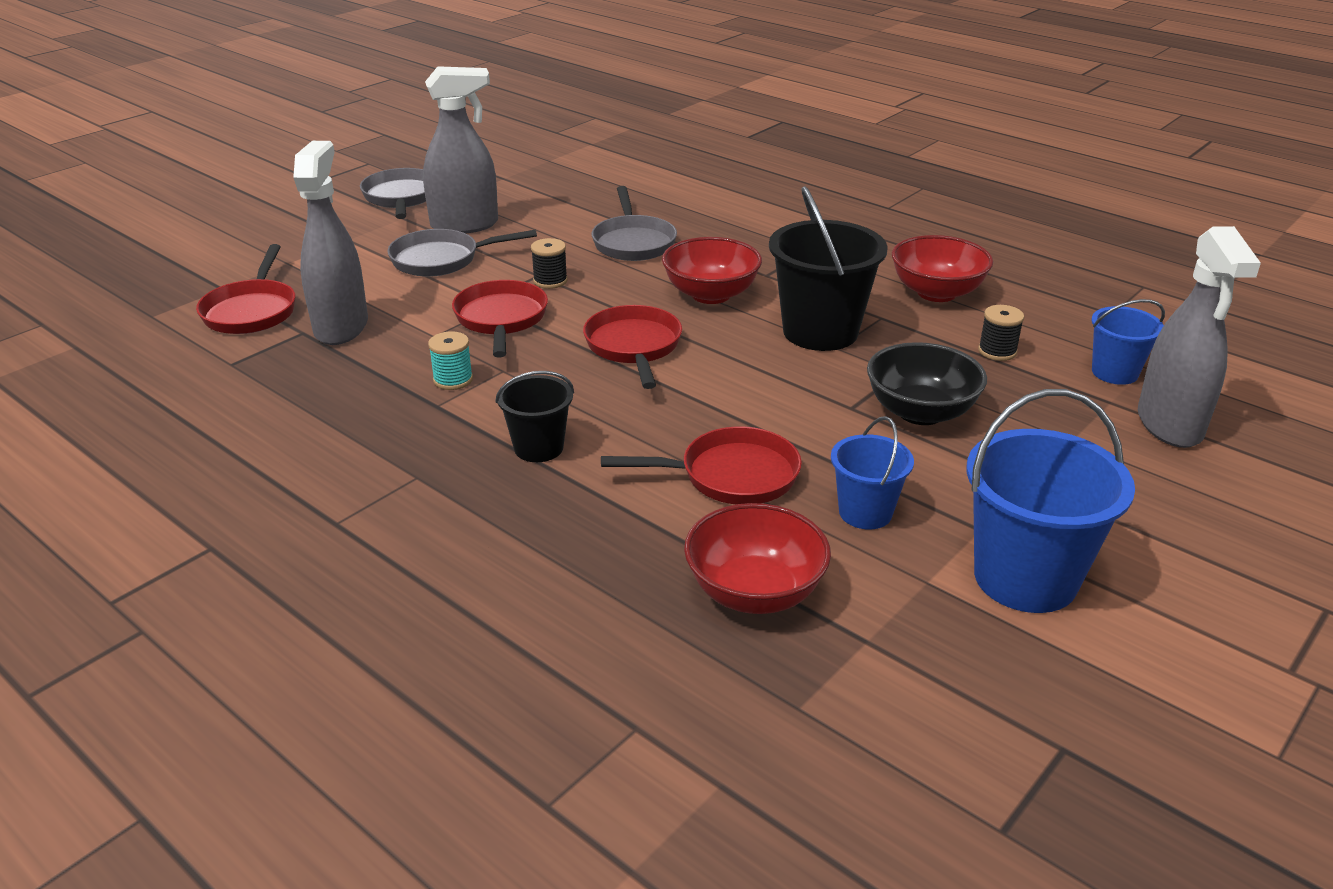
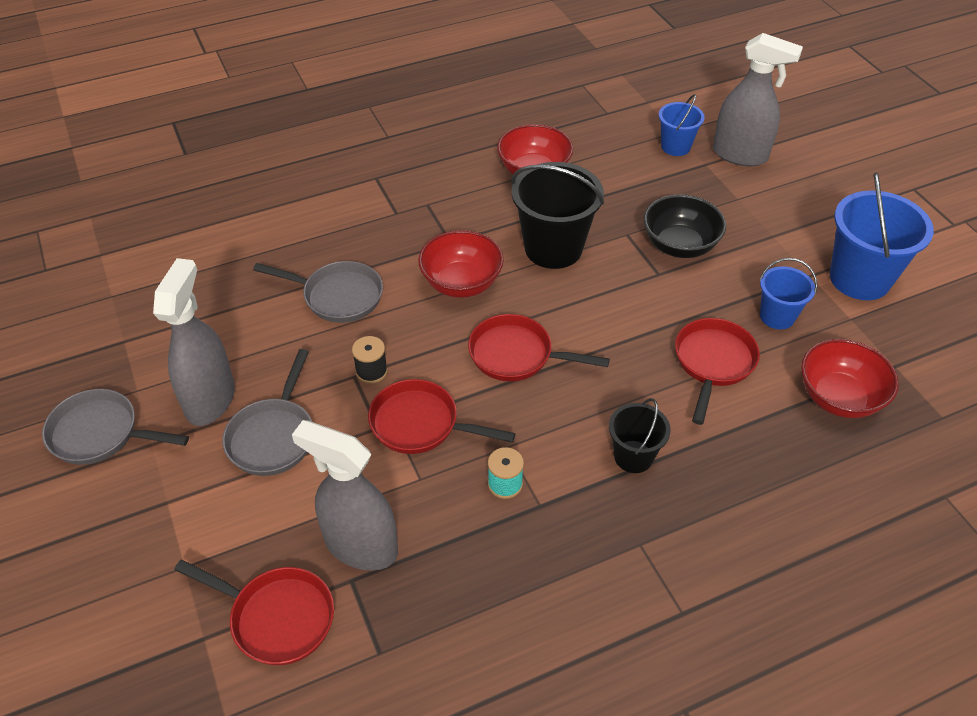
camera: 65 degrees left, 15 degrees up
(997, 351) = (625, 180): black spool -> none

